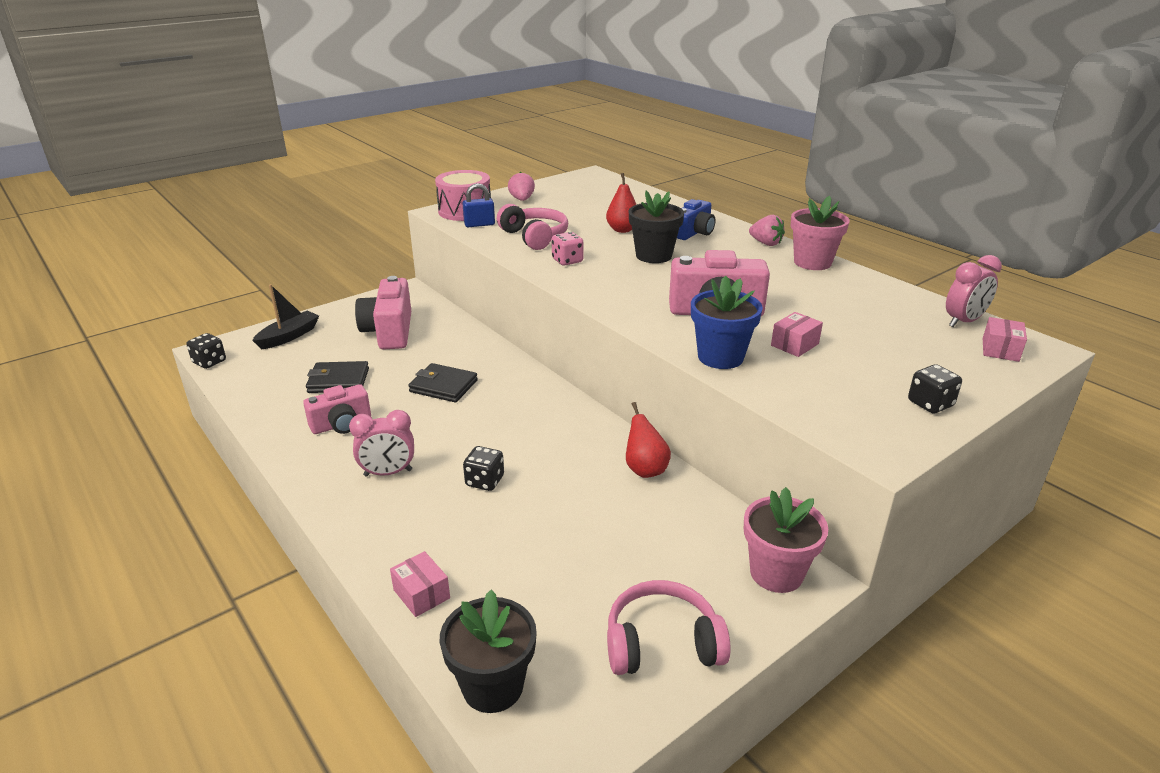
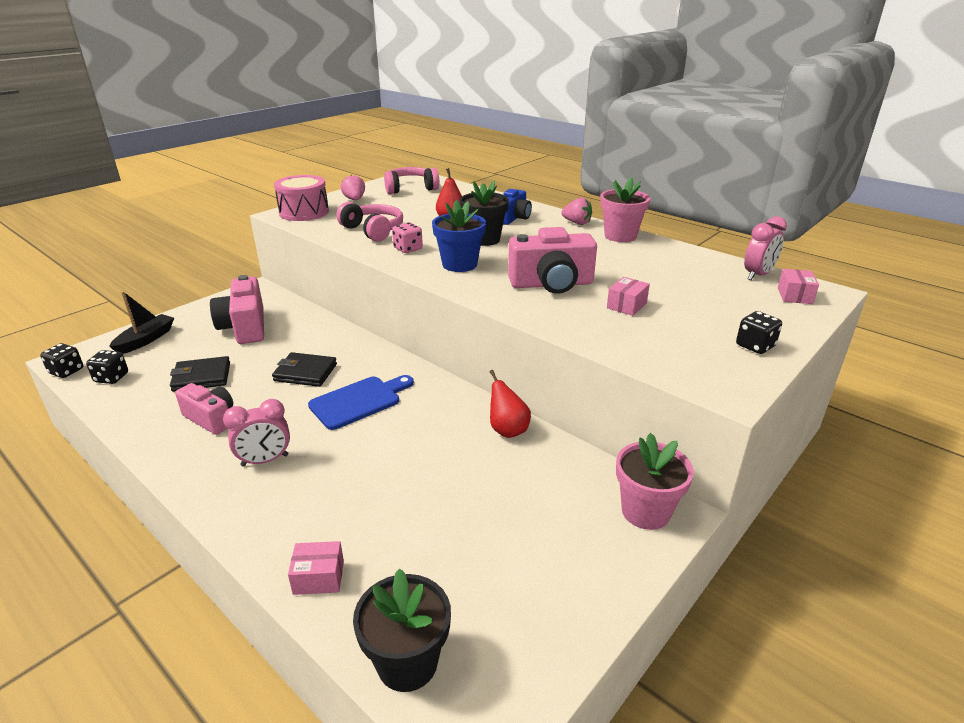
camera: 10 degrees left, 0 degrees up
(341, 424) = (211, 418): pink camera -> pink camera turned 105 degrees counterclockwise
(421, 594) = (319, 577): pink box -> pink box turned 45 degrees counterclockwise
(479, 224) = (320, 223): blue padlock -> none
(485, 481) = (361, 458): black dice -> black dice (111, 378)
(493, 422) = (359, 401): none -> blue cutting board
(662, 643) = (560, 593): pink headphones -> pink headphones (410, 188)
(720, 357) = (566, 322): blue flower pot -> blue flower pot (459, 264)

